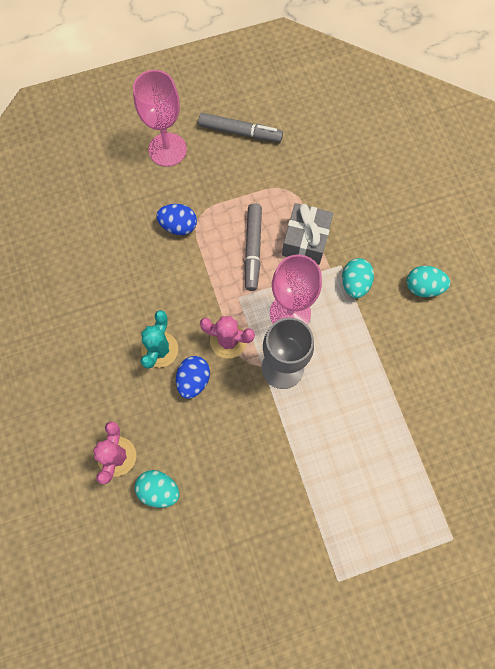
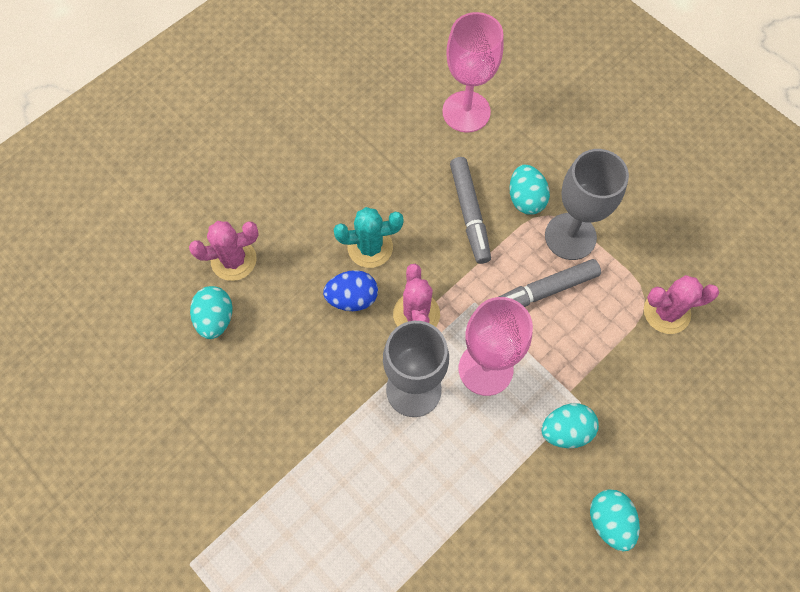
camera: 65 degrees right, 5 degrees down
(167, 149) = (612, 144): pink goblet -> pink goblet (466, 112)
(178, 226) = (525, 199): blue egg -> turquoise egg
(222, 212) = (570, 236): none -> grey goblet
(240, 132) = (686, 210): grey marker -> grey marker (469, 214)
(304, 182) = (666, 312): none -> pink cactus
(305, 240) = (589, 346): grey gift -> none

